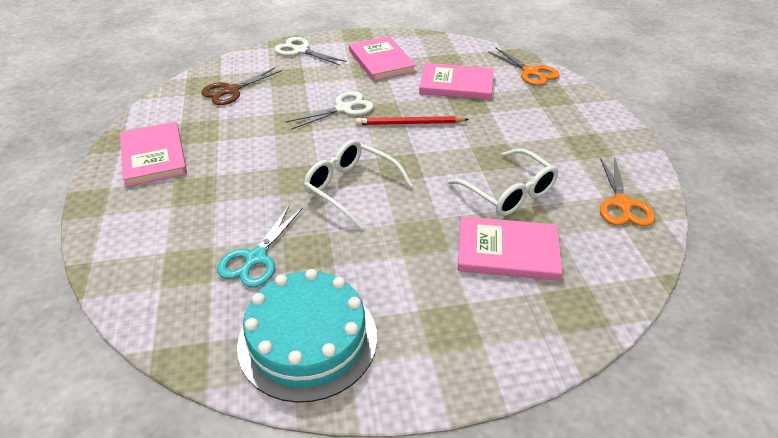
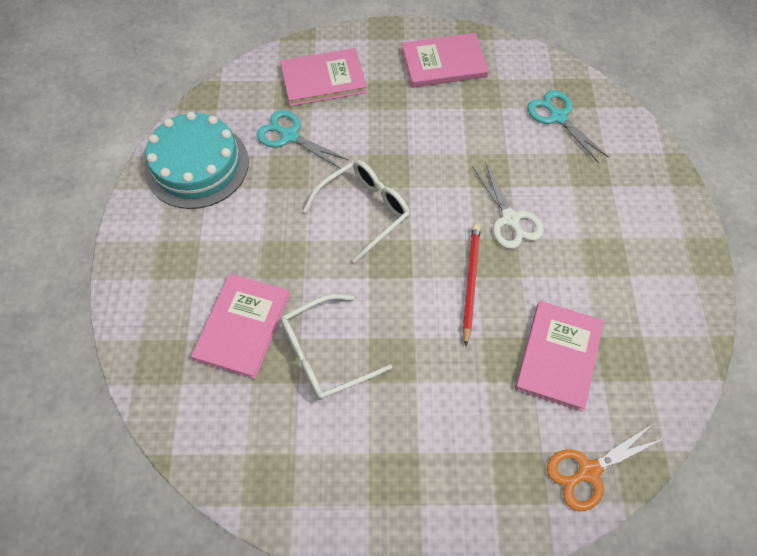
camera: 100 degrees right, 20 degrees up
(231, 91) = (558, 117): brown scissors -> turquoise scissors
(300, 51) = (655, 186): white scissors -> none
(381, 61) = (626, 275): pink book -> pink book (323, 80)
(622, 204) = (278, 470): orange scissors -> none

